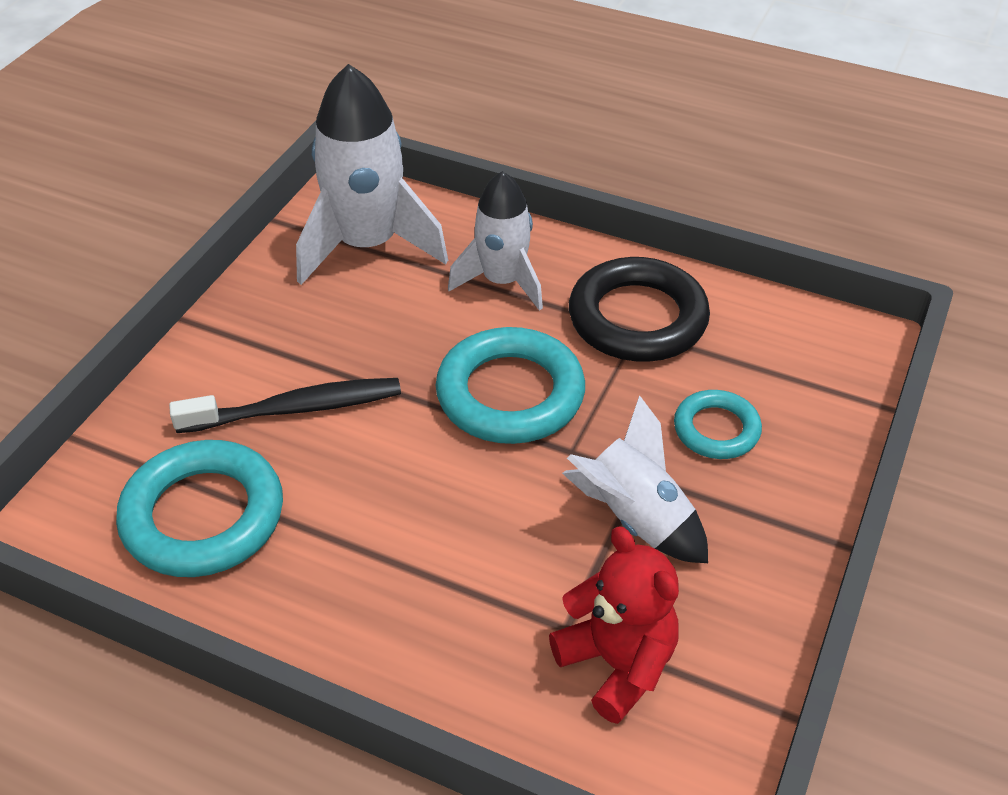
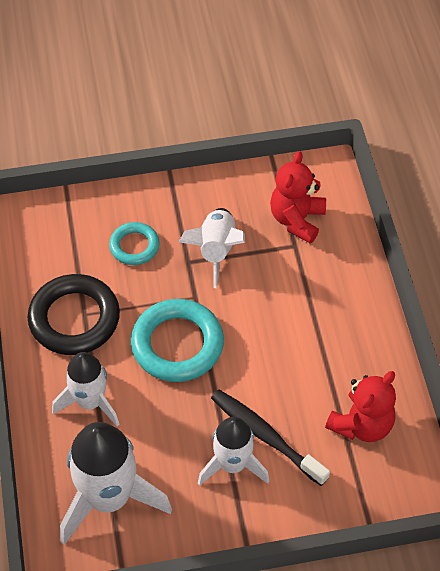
camera: 125 degrees left, 10 degrees up
(203, 516) = (361, 424): turquoise ring -> red teddy bear
(294, 359) = (232, 464): none -> white rocket

